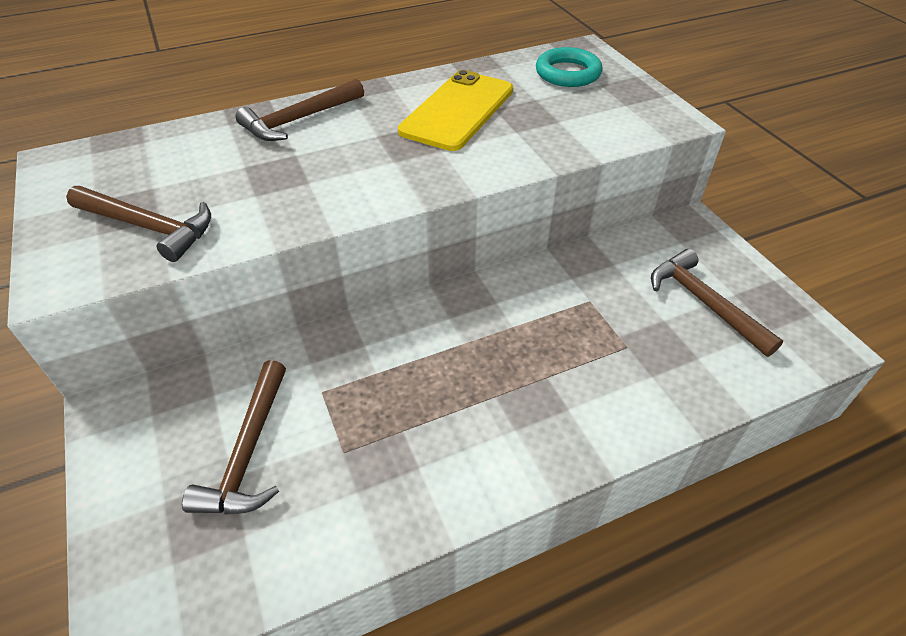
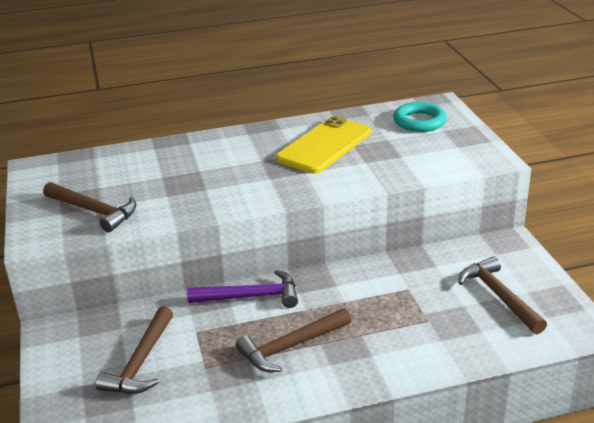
camera: 10 degrees right, 15 degrees down
(299, 120) = (205, 147): brown hammer -> brown hammer (290, 347)
(388, 328) = (251, 296): none -> purple hammer

